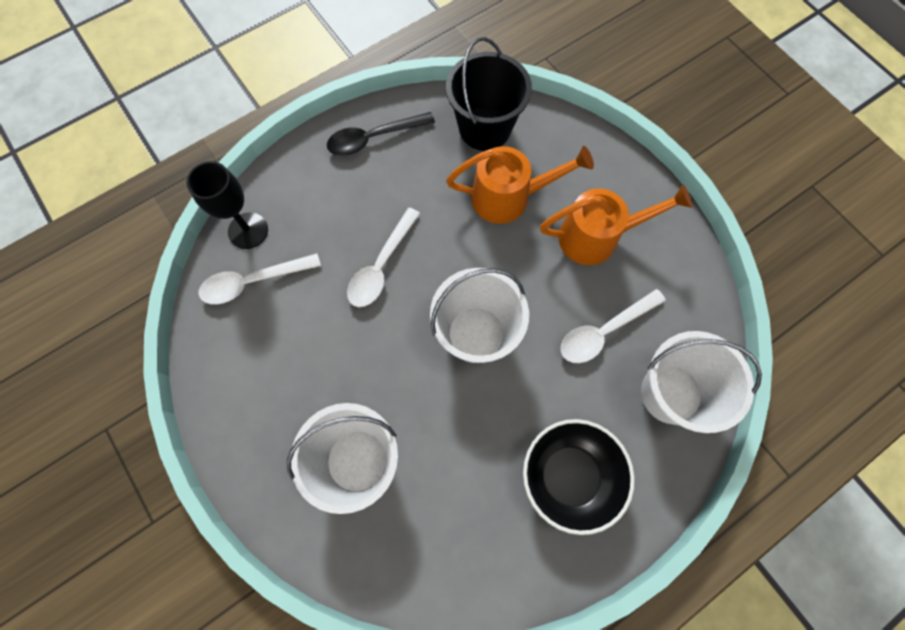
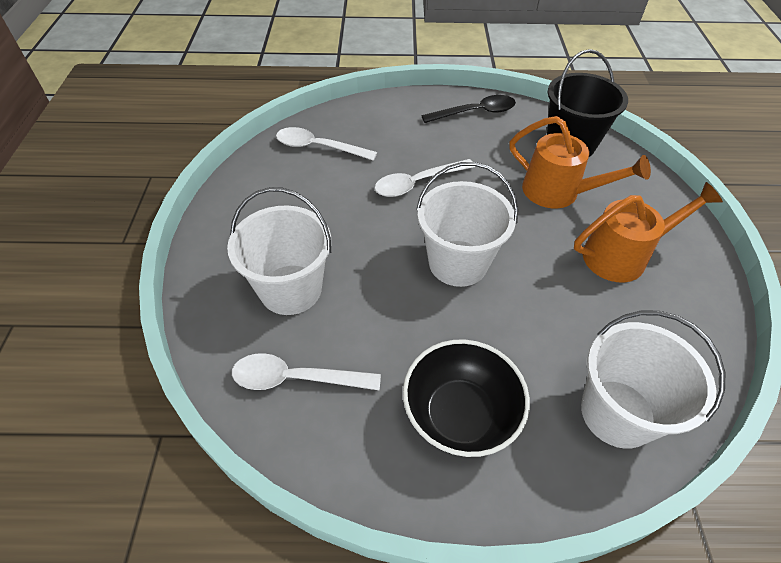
camera: 35 degrees right, 20 degrees down
(248, 230) = (341, 120): black goblet -> none
(373, 138) = (475, 112): black spoon -> black spoon turned 150 degrees clockwise
(598, 236) = (623, 255): orange watering can -> orange watering can turned 45 degrees counterclockwise
(604, 331) = (579, 324): white spoon -> white spoon (296, 378)

